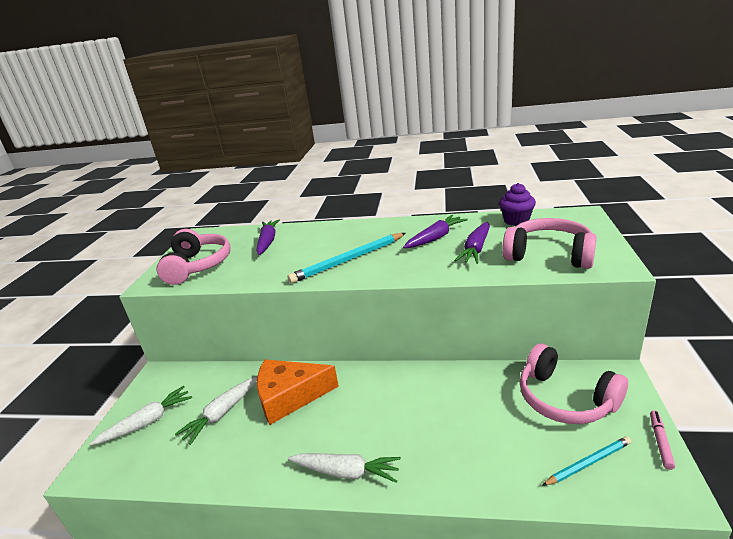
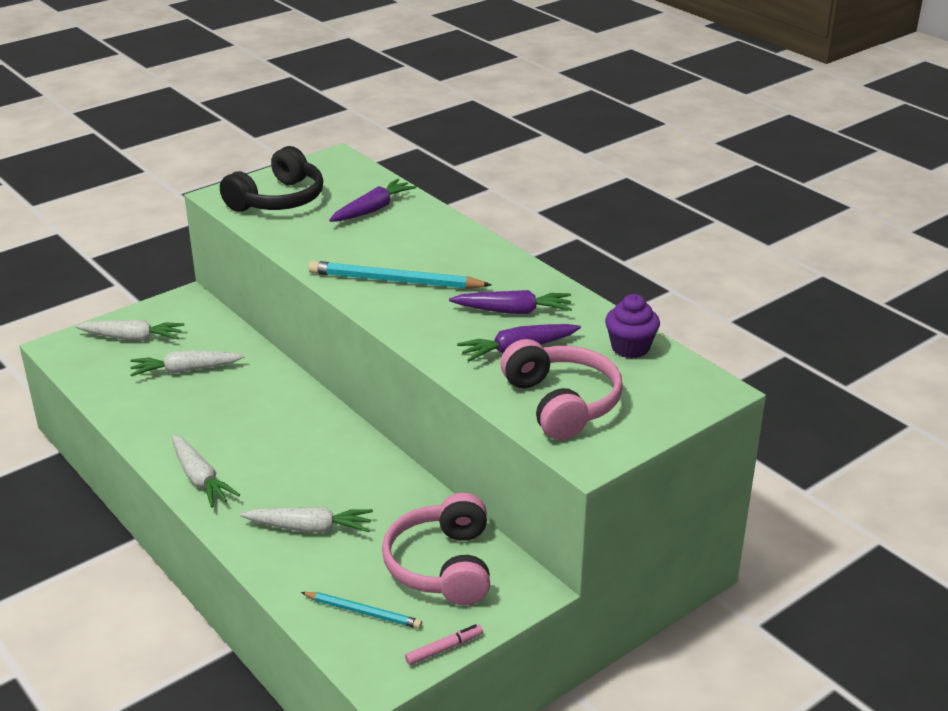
camera: 40 degrees right, 5 degrees up
(197, 266) = (278, 199): pink headphones -> black headphones
(290, 396) = (248, 394): orange cheese -> none
(466, 441) = (310, 528): none -> white carrot

